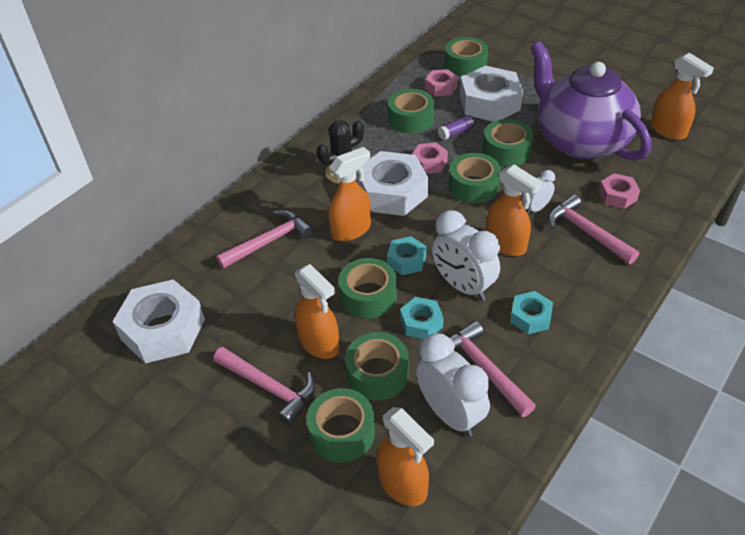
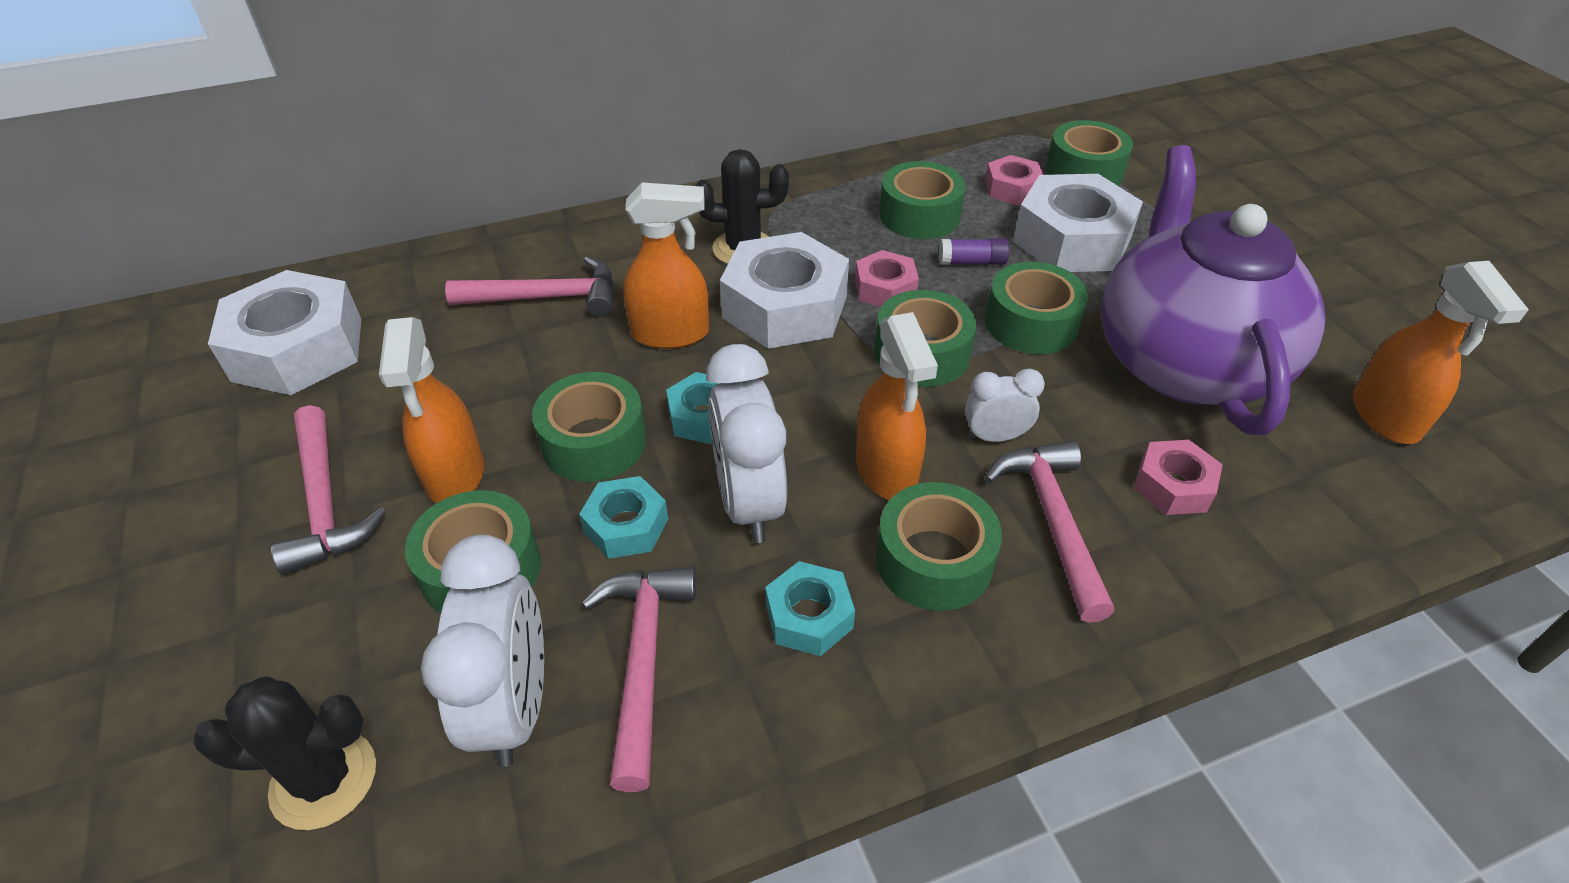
camera: 30 degrees right, 0 degrees up
(342, 432) = (338, 631): green tape -> green tape (934, 560)
(403, 485) = (324, 779): orange spray bottle -> black cactus

